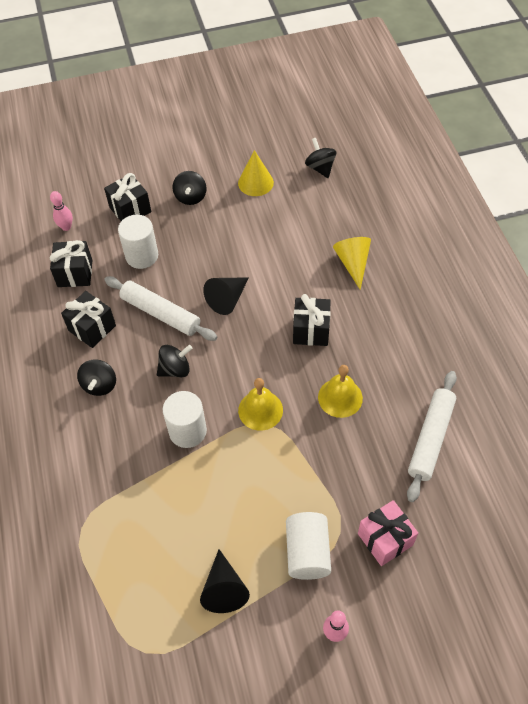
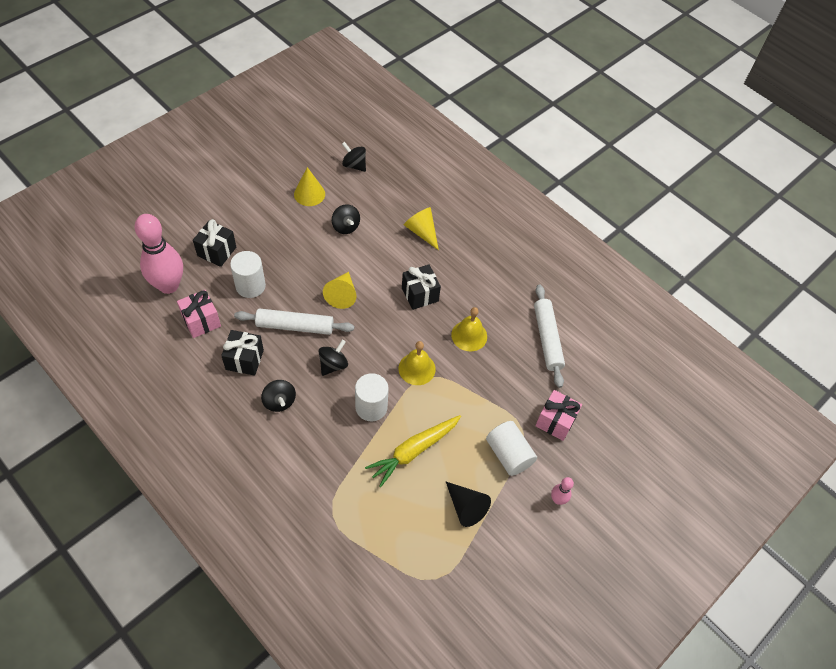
camera: 35 degrees left, 0 degrees up
(66, 227) = (169, 285): pink bowling pin -> pink bowling pin, size x2.29
(75, 273) = (201, 321): black gift -> pink gift
(190, 197) = (262, 223): black spinning top -> black spinning top (345, 227)
(204, 499) = (413, 451): none -> yellow carrot
(227, 299) = (342, 294): black cone -> yellow cone

